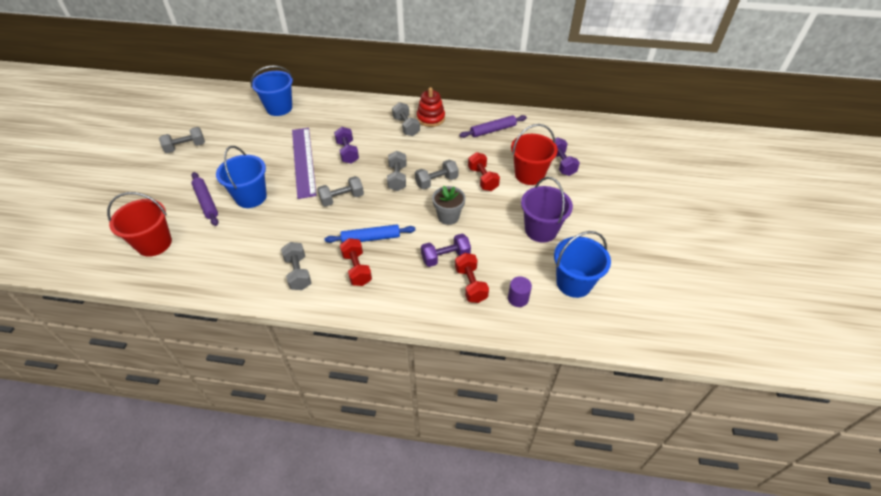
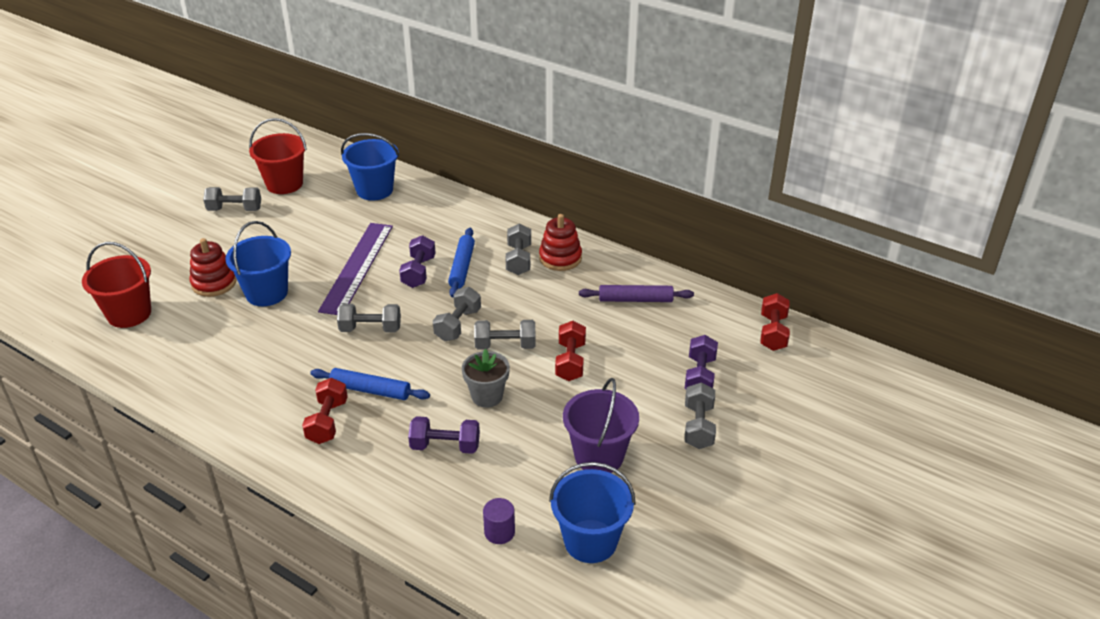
camera: 25 degrees right, 10 degrees down
(206, 202) = (214, 283): purple rolling pin -> red stacking toy
(298, 273) = (258, 402): grey dumbbell -> grey dumbbell (698, 426)
(373, 141) = (462, 267): none -> blue rolling pin
(470, 284) = (452, 492): red dumbbell -> red dumbbell (773, 333)
(529, 175) = (641, 377): red bucket -> red bucket (284, 184)

